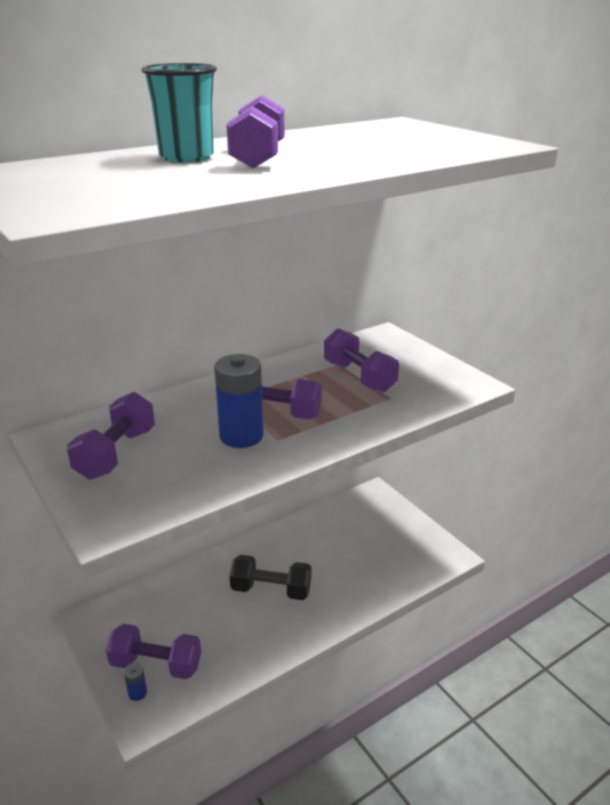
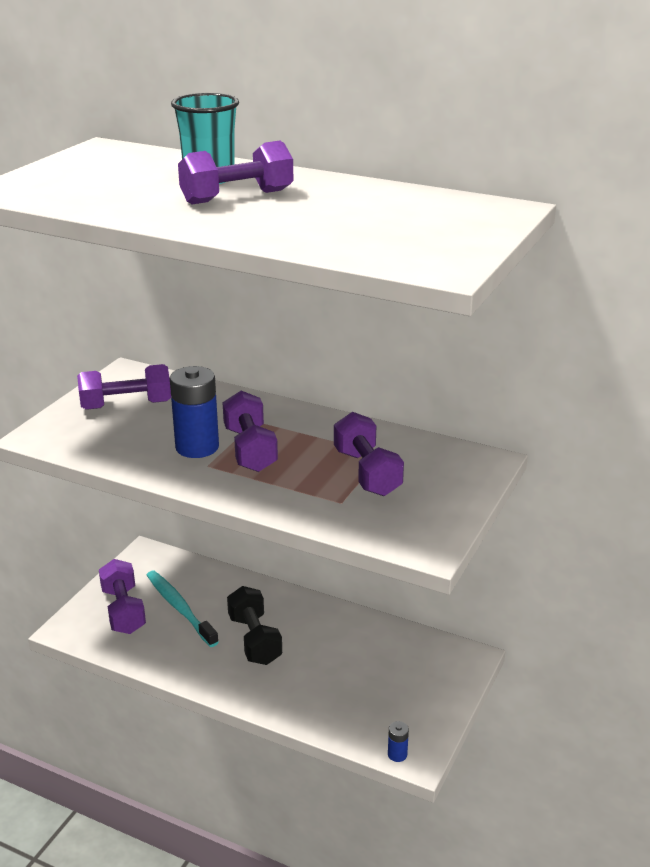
camera: 60 degrees right, 0 degrees up
(137, 693) = (90, 614): blue battery -> blue battery (397, 754)
(190, 622) = (180, 608): none -> turquoise toothbrush
(359, 377) = (367, 472): purple dumbbell -> purple dumbbell turned 45 degrees counterclockwise

